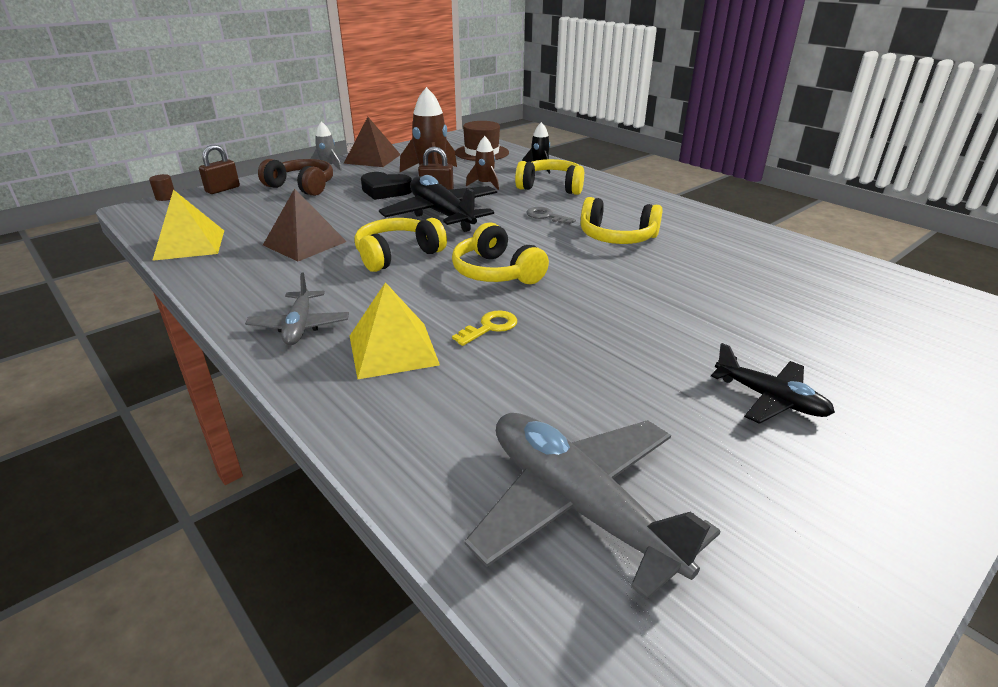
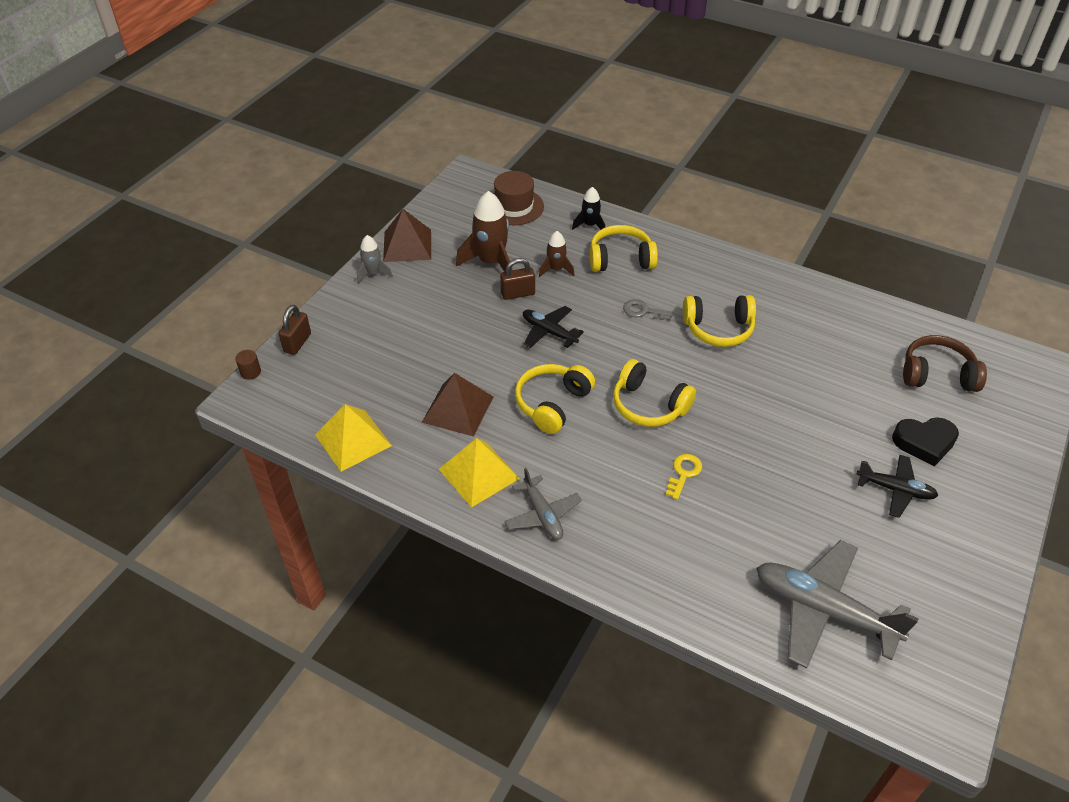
camera: 20 degrees left, 15 degrees up
(302, 187) = (376, 317): brown headphones -> brown headphones (937, 374)
(385, 191) = (467, 304): black heart -> black heart (924, 442)
(393, 349) = (630, 518): yellow pyramid -> yellow pyramid (479, 473)
(442, 214) = (549, 332): black plane -> black plane, size x0.57

